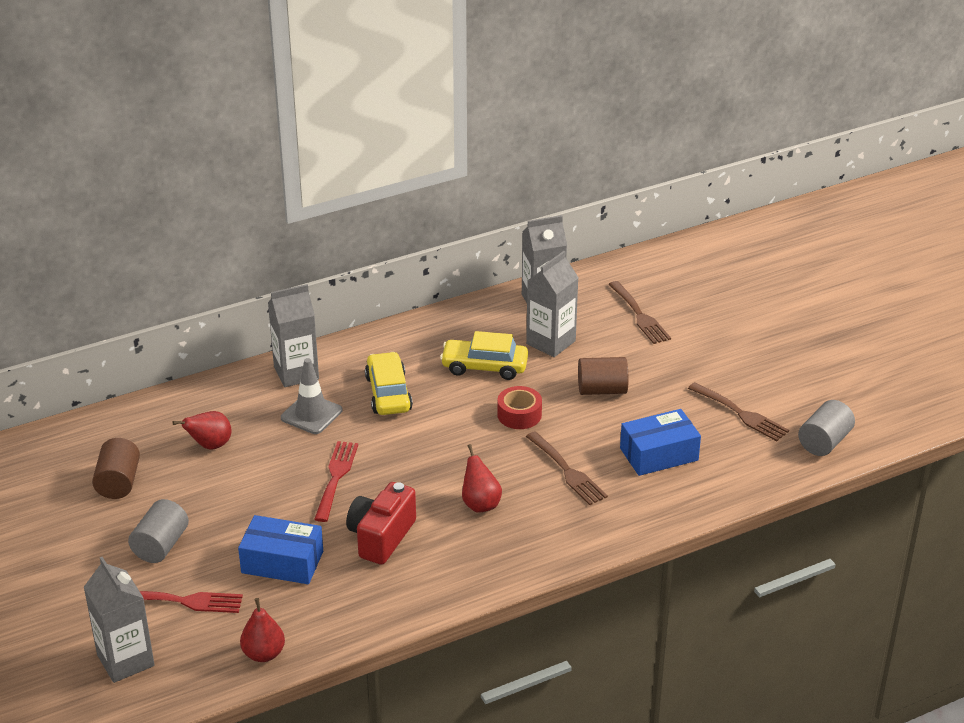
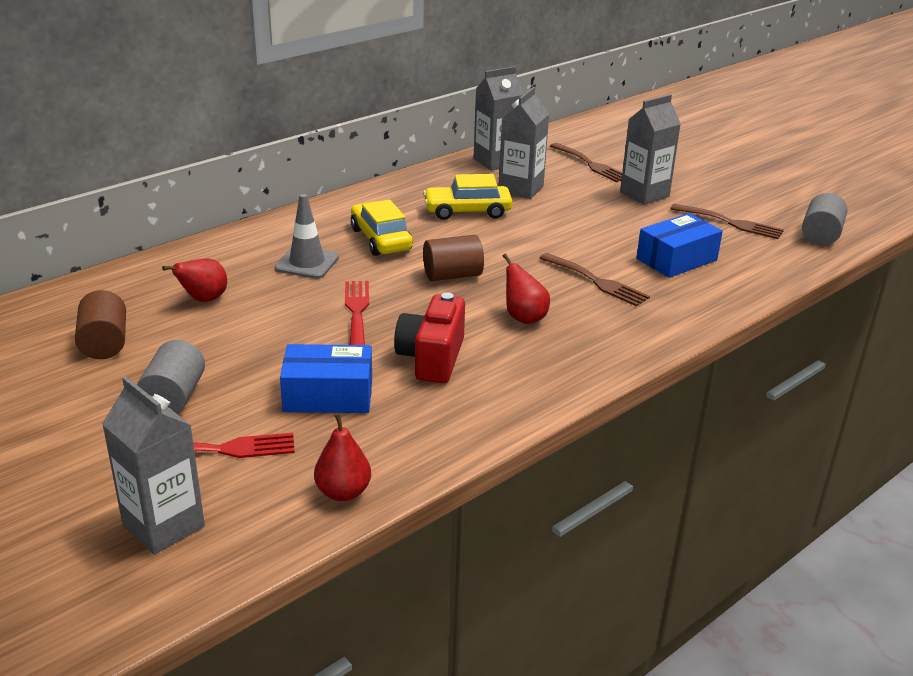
camera: 15 degrees left, 5 degrees down
(296, 373) = (277, 232): grey carton -> grey carton (644, 194)
(519, 415) = (522, 243): red tape -> none
(602, 390) = (590, 218): brown cylinder -> brown cylinder (452, 275)

